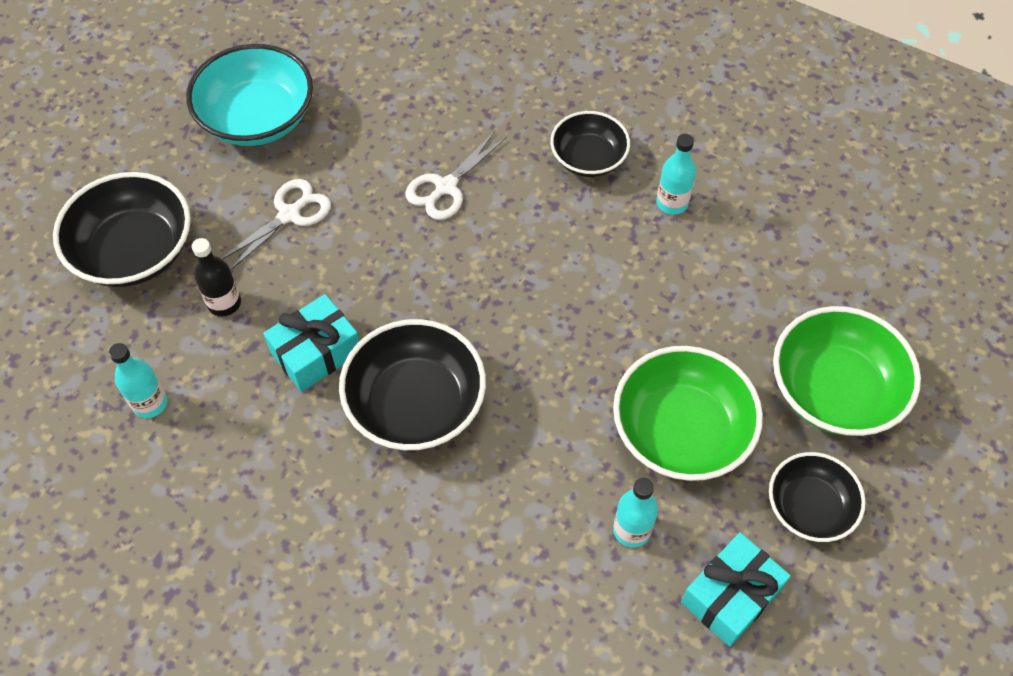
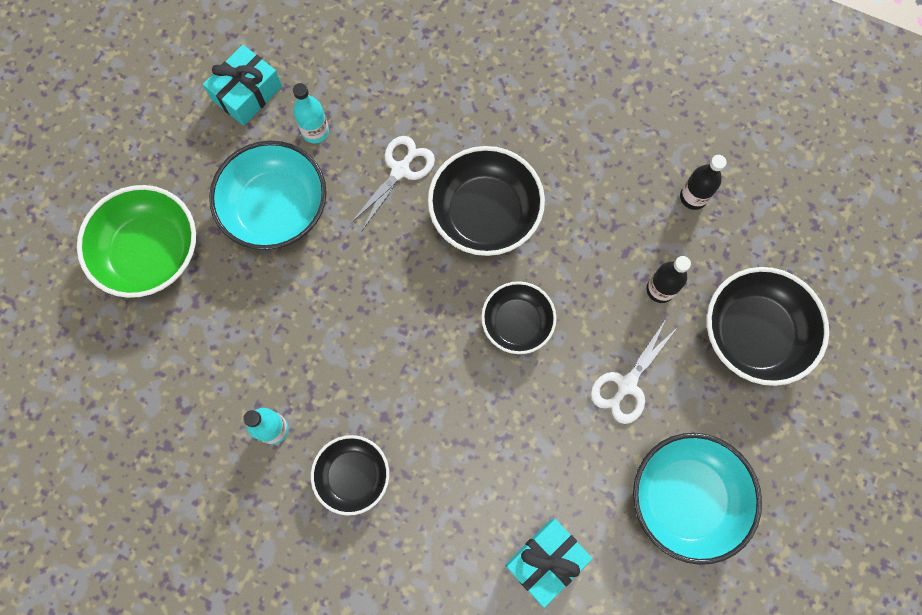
camera: 175 degrees right, 15 degrees up
(150, 403) = (693, 197): turquoise bottle -> black bottle
(316, 352) = (572, 251): turquoise gift -> turquoise gift (546, 561)
(446, 187) = (487, 429): white scissors -> white scissors (400, 170)
(681, 431) = (276, 208): green bowl -> turquoise bowl
(809, 507) = (184, 158): black bowl -> black bowl (517, 323)

